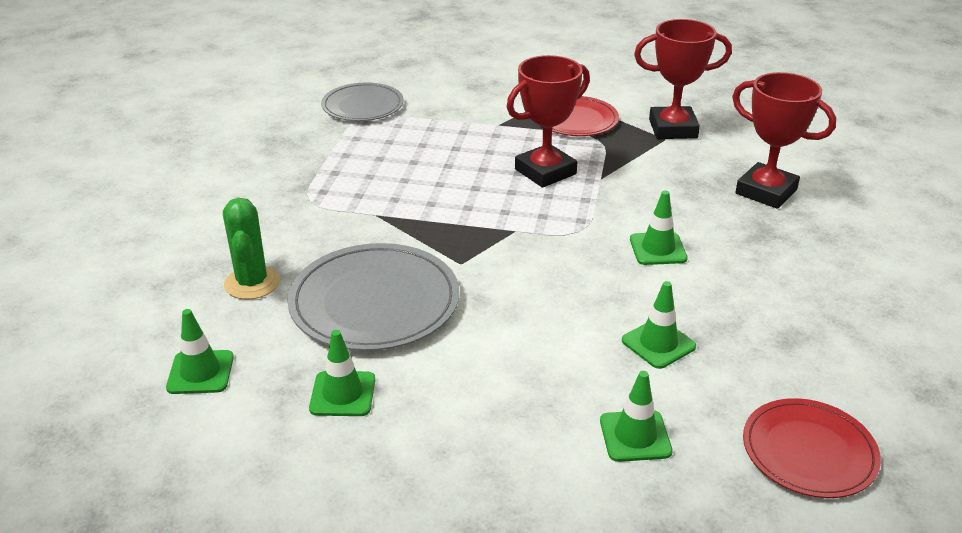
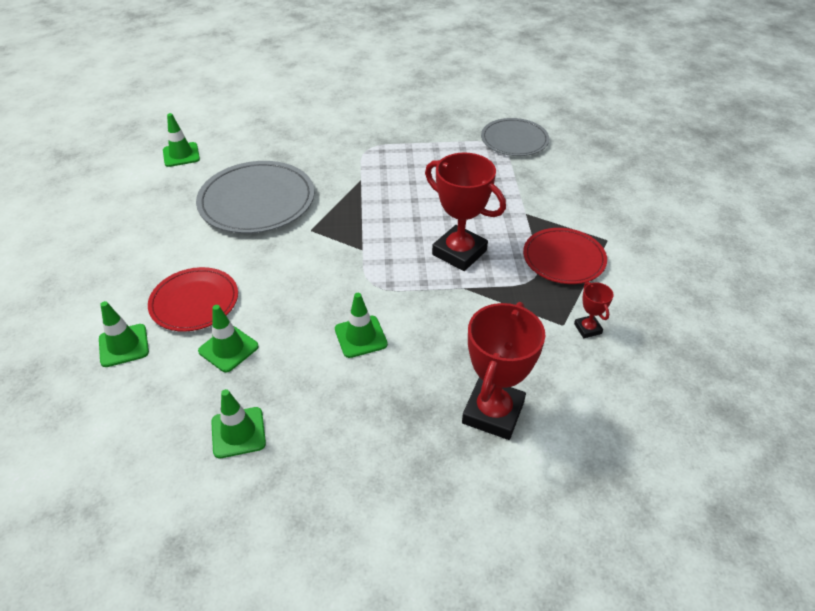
camera: 75 degrees right, 10 degrees up
(252, 283) = (267, 150): green cactus -> none
(342, 394) = (164, 208): green traffic cone -> green traffic cone (238, 432)
(673, 129) = (587, 329): red trophy -> red trophy, size x0.46
(809, 451) = (103, 451): red plate -> red plate (194, 302)

